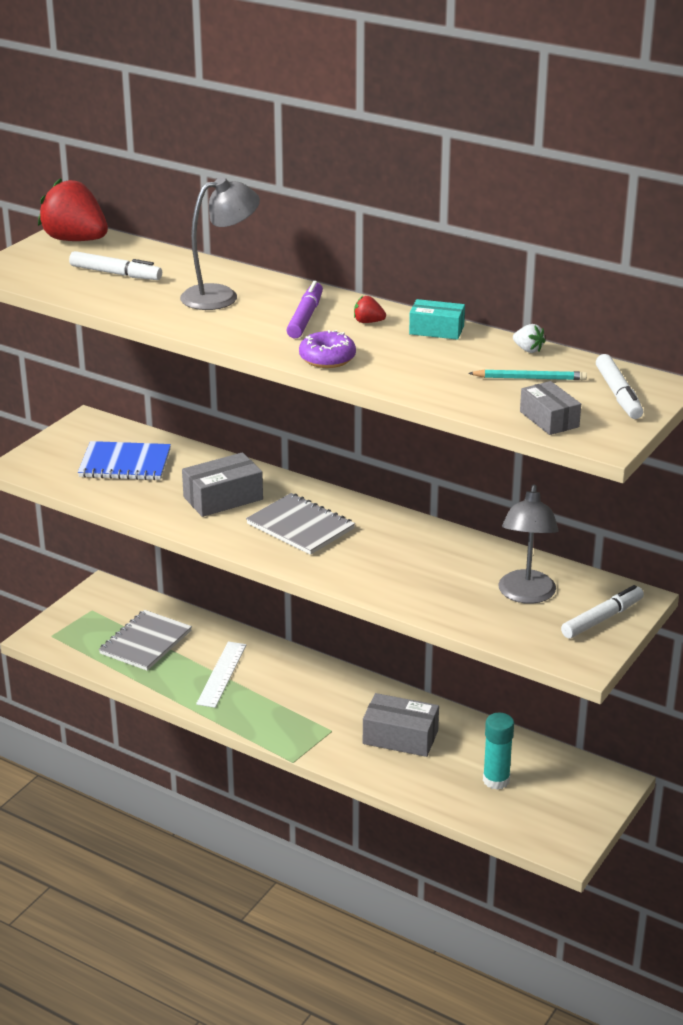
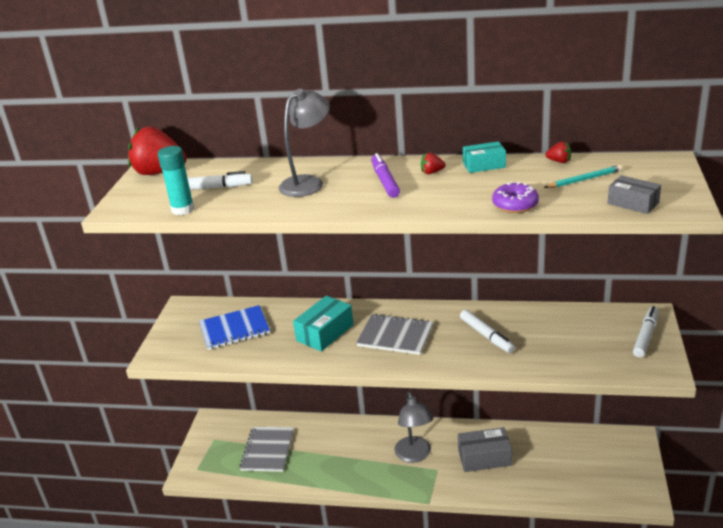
camera: 20 degrees left, 0 degrees up
(222, 674) = (336, 455): white ruler -> none
(223, 498) = (325, 333): grey box -> turquoise box
(327, 359) = (433, 205): purple donut -> purple donut (515, 205)
(496, 780) = (566, 466): turquoise glue stick -> turquoise glue stick (183, 209)
(526, 595) = (584, 336): grey lamp -> grey lamp (415, 455)
(528, 350) = (559, 161): white strawberry -> red strawberry
(618, 394) = (653, 174): white marker -> white marker (486, 336)

